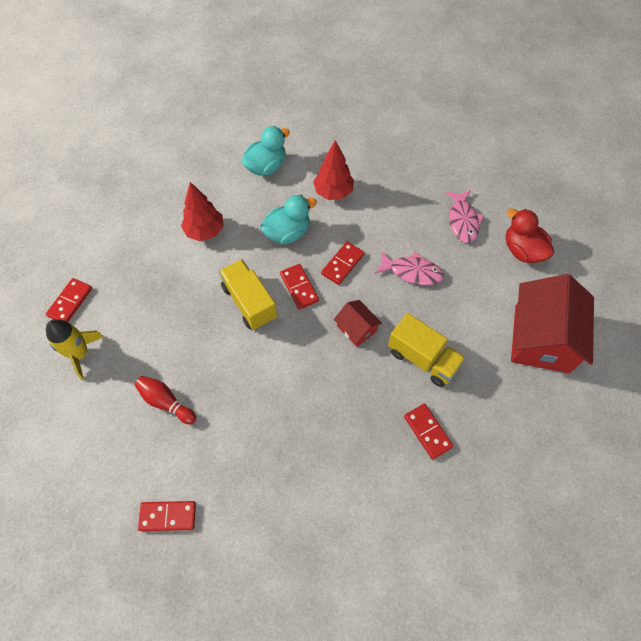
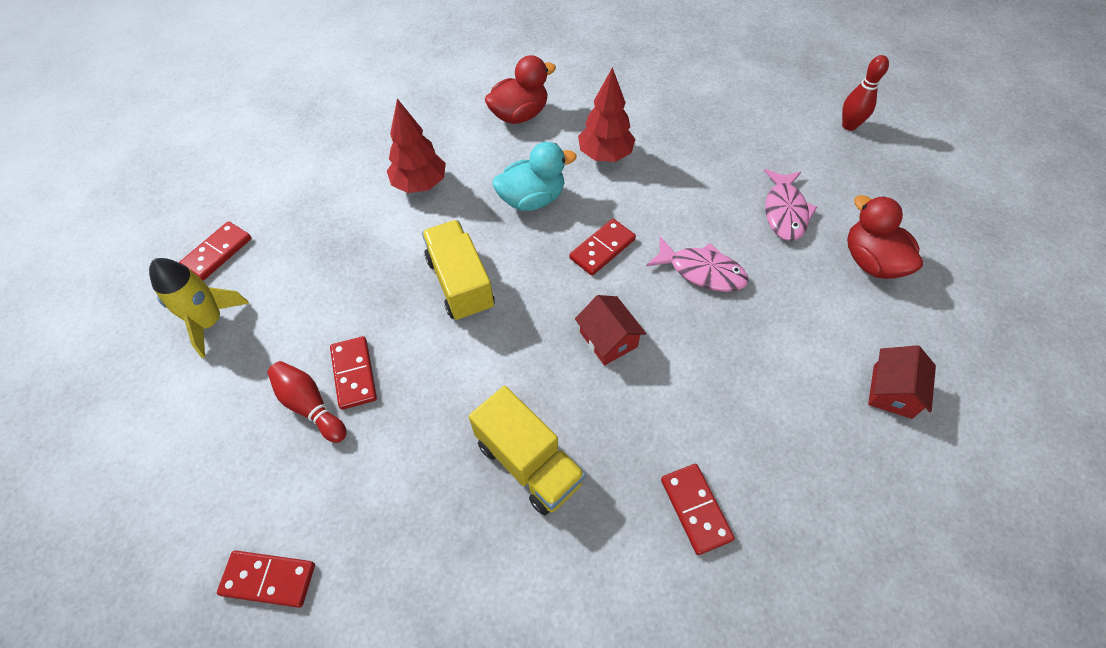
camera: 10 degrees right, 5 degrees down
(266, 166) = (519, 115): turquoise duck -> red duck
(299, 287) = (534, 272): red domino -> red domino (354, 374)
(423, 358) = (702, 396): yellow truck -> yellow truck (529, 463)
(500, 149) = (849, 125): none -> red bowling pin
(541, 338) = (892, 391): red house -> red house, size x0.47

